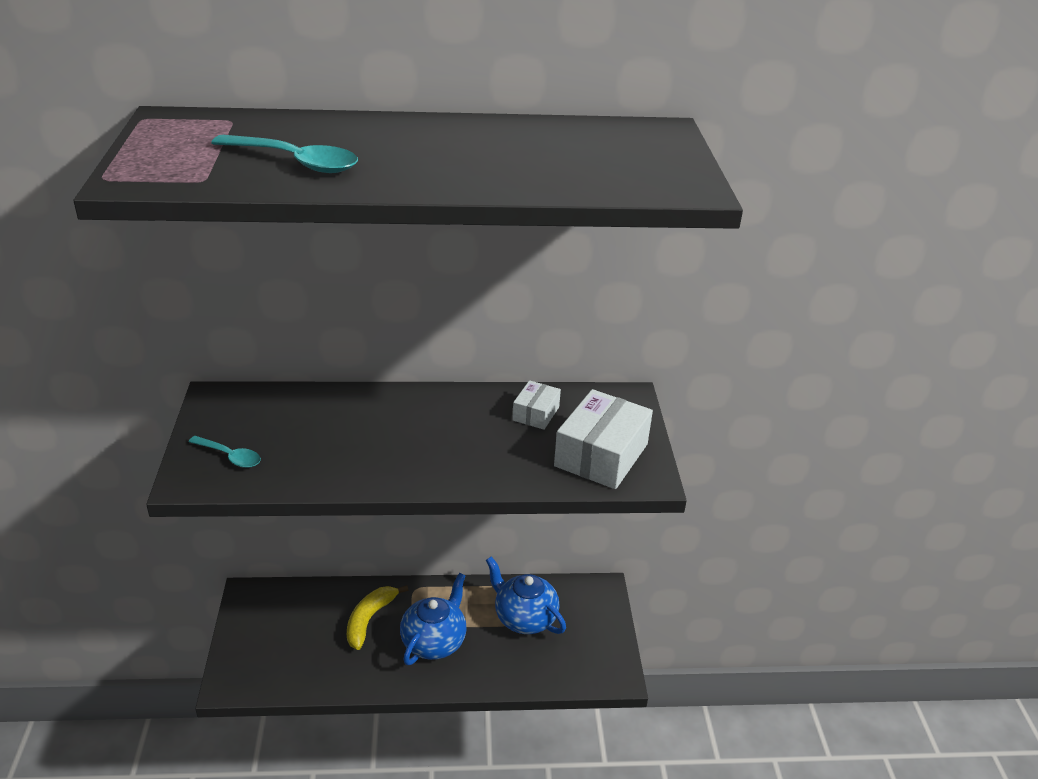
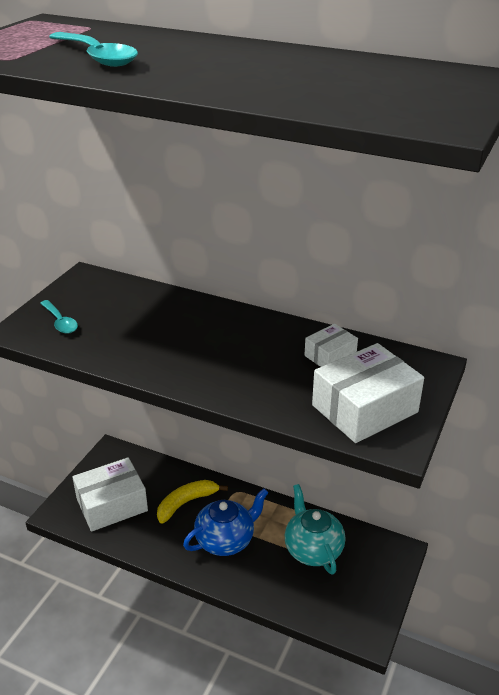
camera: 30 degrees right, 0 degrees up
(287, 651) = (112, 504): none -> white box
(524, 618) = (313, 549): blue teapot -> turquoise teapot

